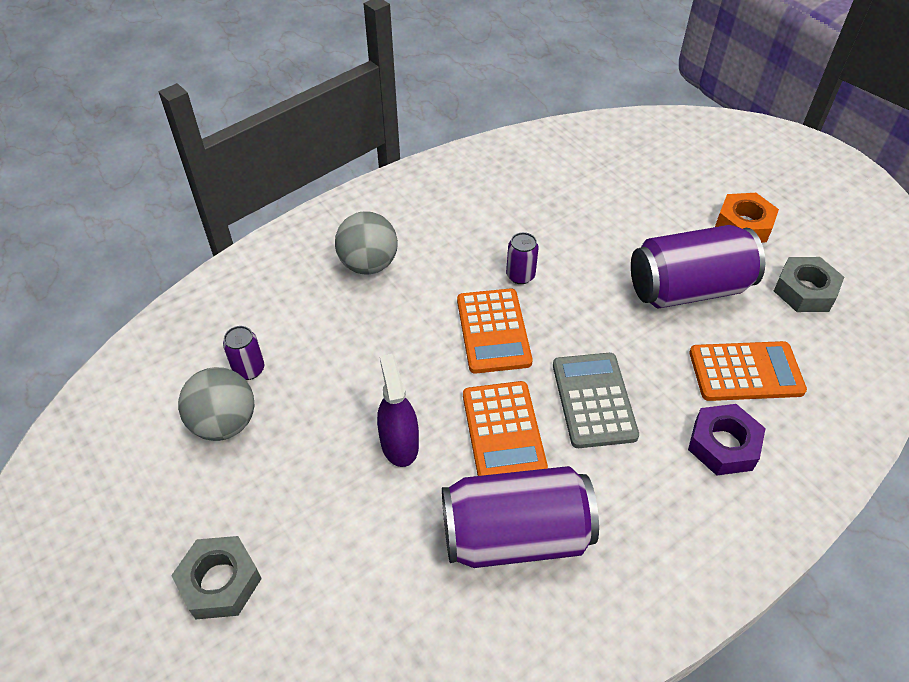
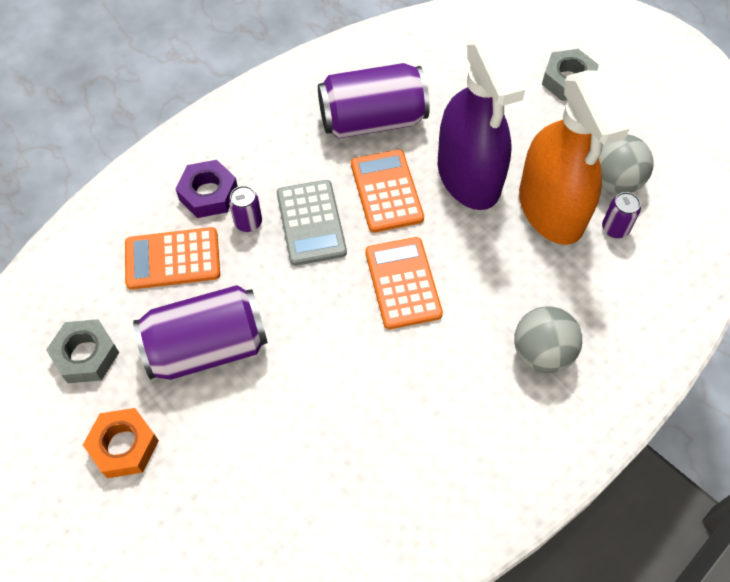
camera: 175 degrees right, 10 degrees up
(312, 396) = (551, 209): none -> orange spray bottle
(399, 443) = (469, 176): purple spray bottle -> purple spray bottle, size x1.96
(520, 275) = (380, 351): purple can -> purple can (248, 222)

